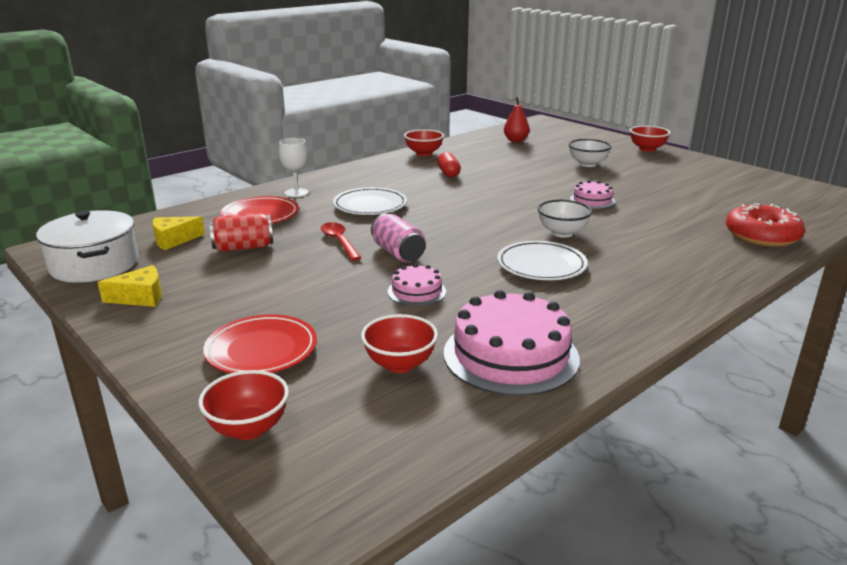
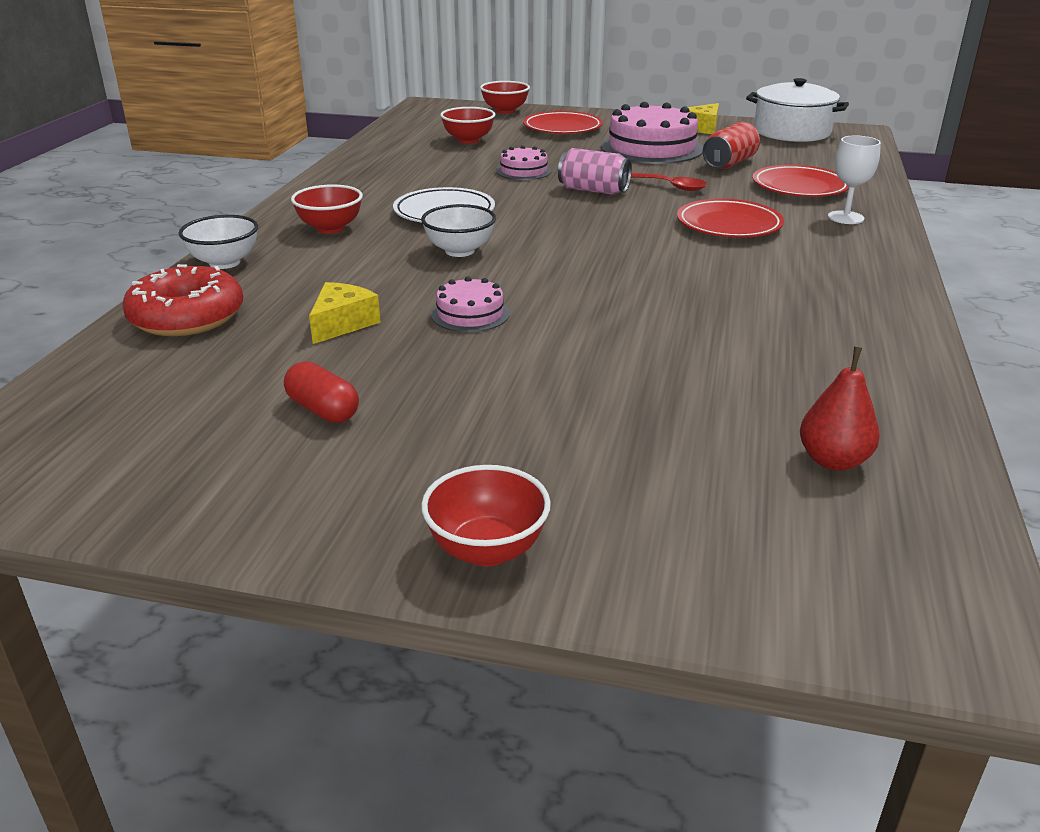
camera: 145 degrees right, 5 degrees up
(173, 240) = (798, 154): yellow cheese -> yellow cheese (342, 323)
(370, 206) = (729, 225): white plate -> red plate
(424, 153) = (893, 341): red bowl -> red bowl (330, 228)
(448, 173) = (755, 305): red capsule -> red capsule (323, 410)
(510, 355) = (402, 157): pink cake -> pink cake (651, 148)
(587, 164) = (568, 414): white bowl -> white bowl (224, 263)

